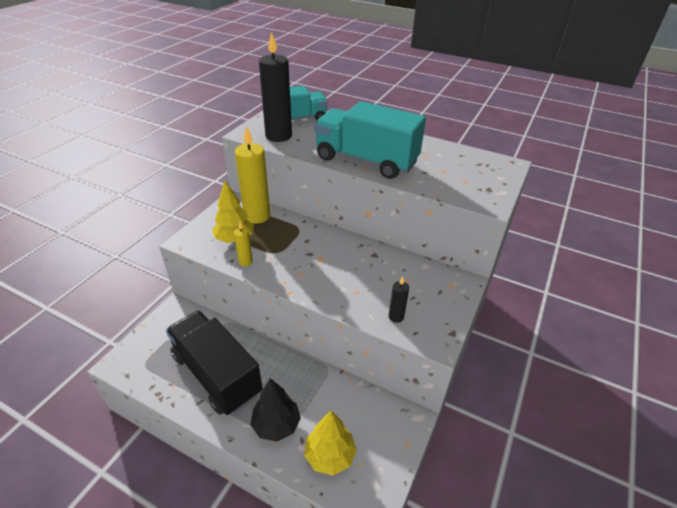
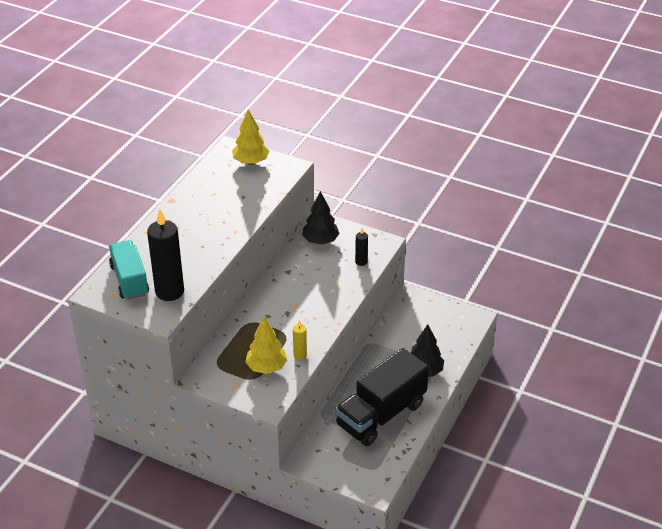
camera: 90 degrees left, 0 degrees up
(257, 216) = (227, 355): yellow candle -> none
(330, 455) = (444, 340): yellow tree -> yellow tree (251, 162)
(366, 160) = (223, 230): turquoise truck -> none
(430, 281) = (320, 241): none -> black tree

